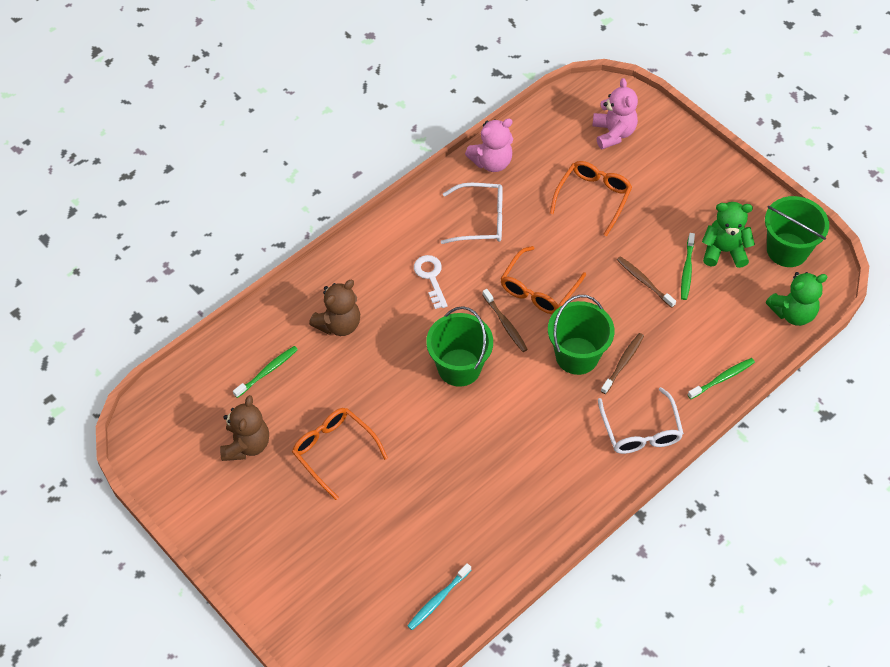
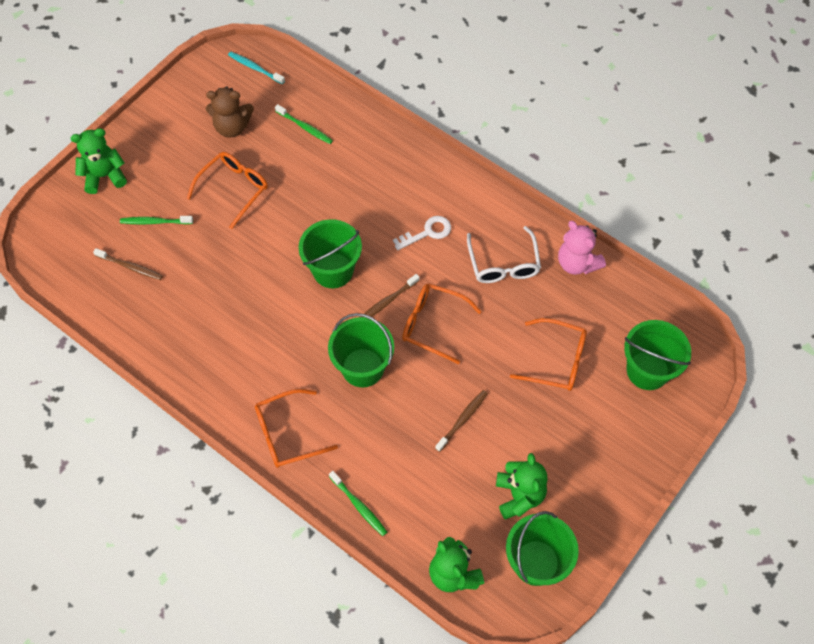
camera: 80 degrees right, 5 degrees up
(281, 588) = (104, 176): none -> green teddy bear
(339, 324) = (362, 170): brown teddy bear -> none
(438, 600) = (101, 288): turquoise toothbrush -> turquoise toothbrush (255, 68)
(613, 133) = (647, 370): pink teddy bear -> green bucket
(623, 362) = (362, 410): brown toothbrush -> brown toothbrush (130, 267)
(640, 431) = (287, 434): white glasses -> orange glasses
(687, 270) = (486, 460): green toothbrush -> green toothbrush (155, 222)

